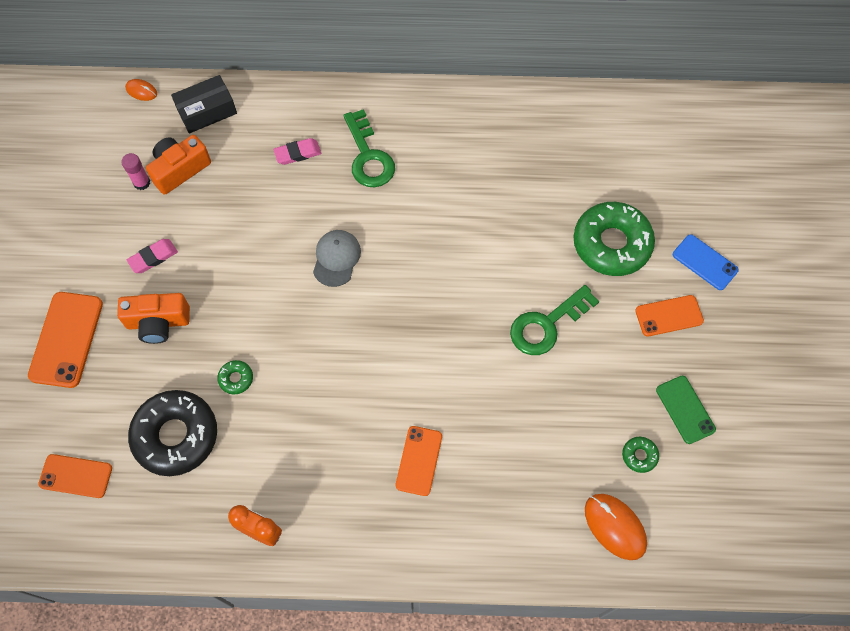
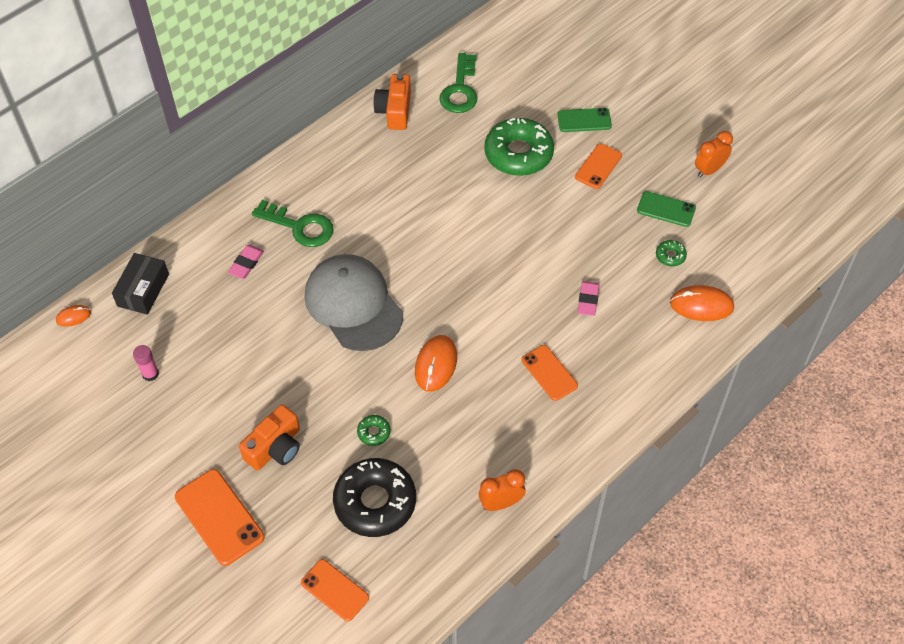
camera: 45 degrees left, 10 degrees down
(76, 476) = (335, 590): orange phone -> orange phone turned 75 degrees clockwise
(153, 257) = (220, 412): pink eraser -> pink eraser (588, 300)
(179, 169) = (169, 342): orange camera -> orange camera (395, 111)
(336, 258) = (353, 304): grey cap -> grey cap, size x1.98
(341, 367) = (436, 364): none -> orange mouse
(546, 325) = (534, 231): green key -> green key (460, 90)
(705, 262) = (584, 120): blue phone -> green phone
(769, 409) = (709, 170): none -> orange clock

